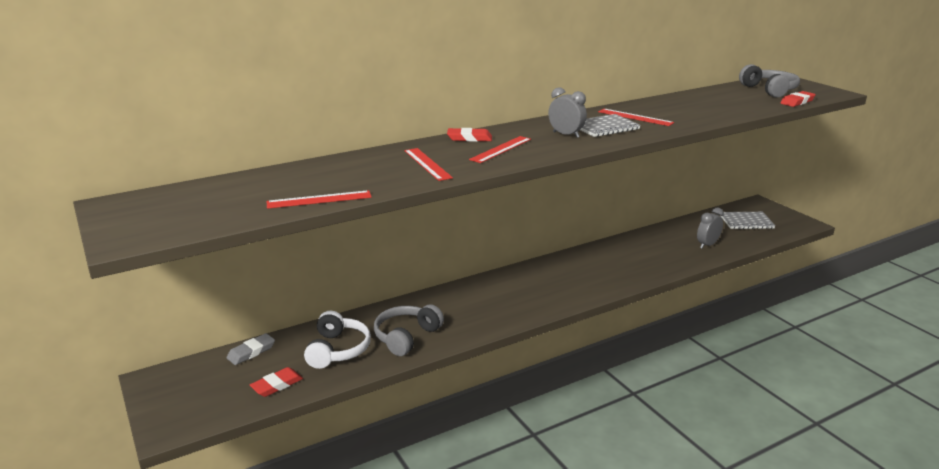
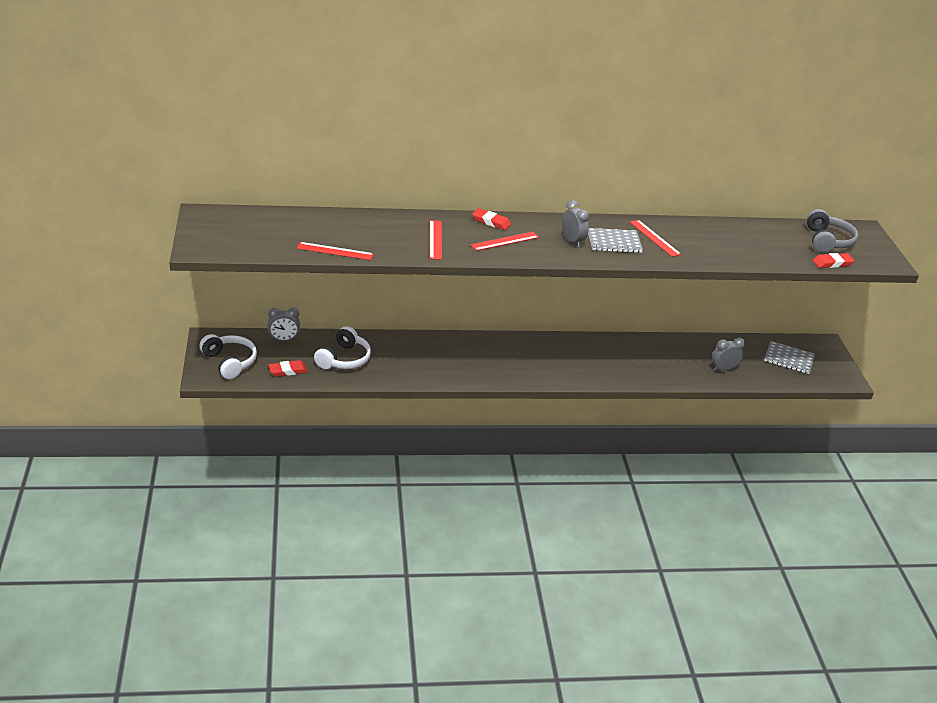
camera: 20 degrees right, 10 degrees up
(194, 399) = (229, 362): none -> white headphones
(251, 352) = (283, 340): grey eraser -> grey clock
(406, 337) = (400, 366): grey headphones -> none

